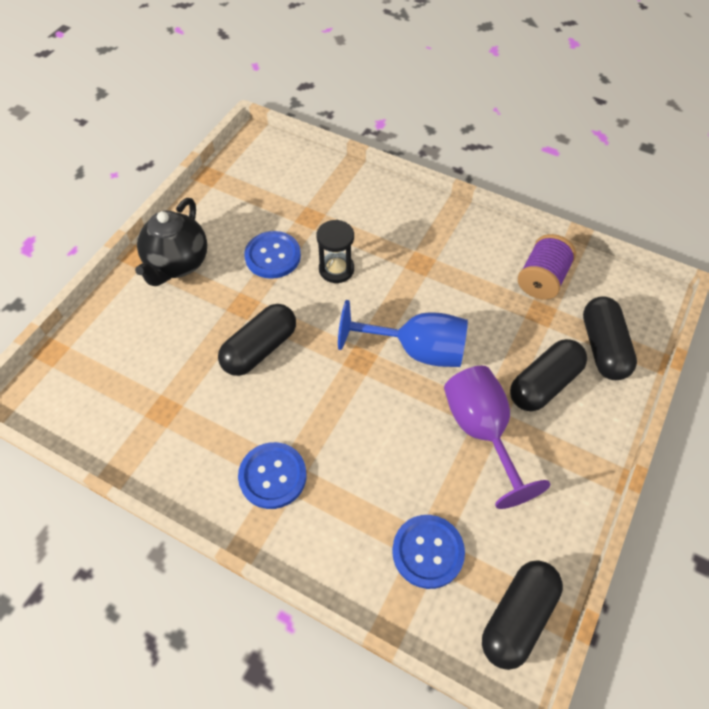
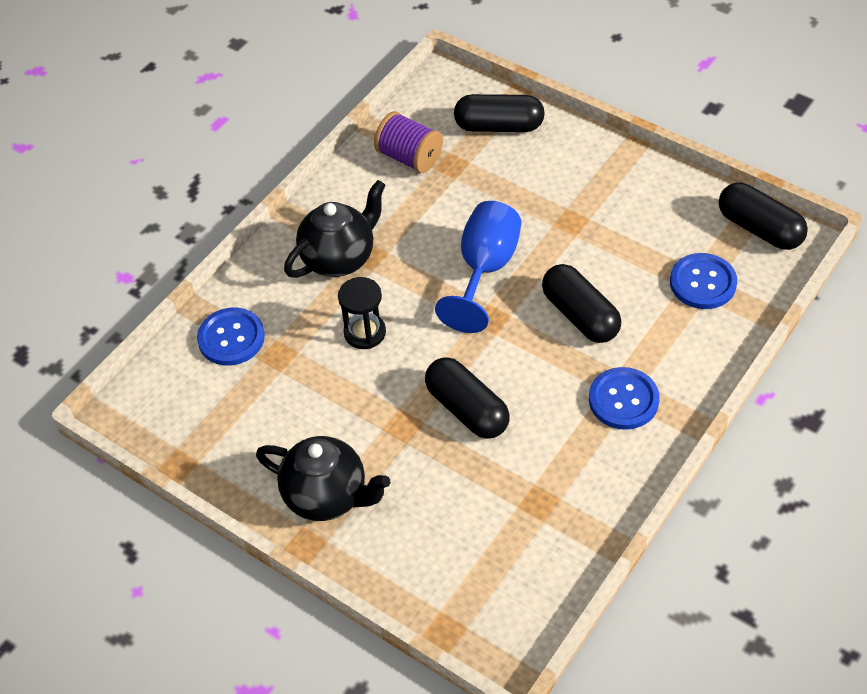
camera: 80 degrees left, 5 degrees down
(273, 256) = (333, 394): blue button -> blue button (231, 338)
(413, 243) = (339, 258): none -> black teapot
(481, 431) = (584, 229): purple goblet -> none
(544, 384) = (535, 176): black capsule -> black capsule (580, 315)

